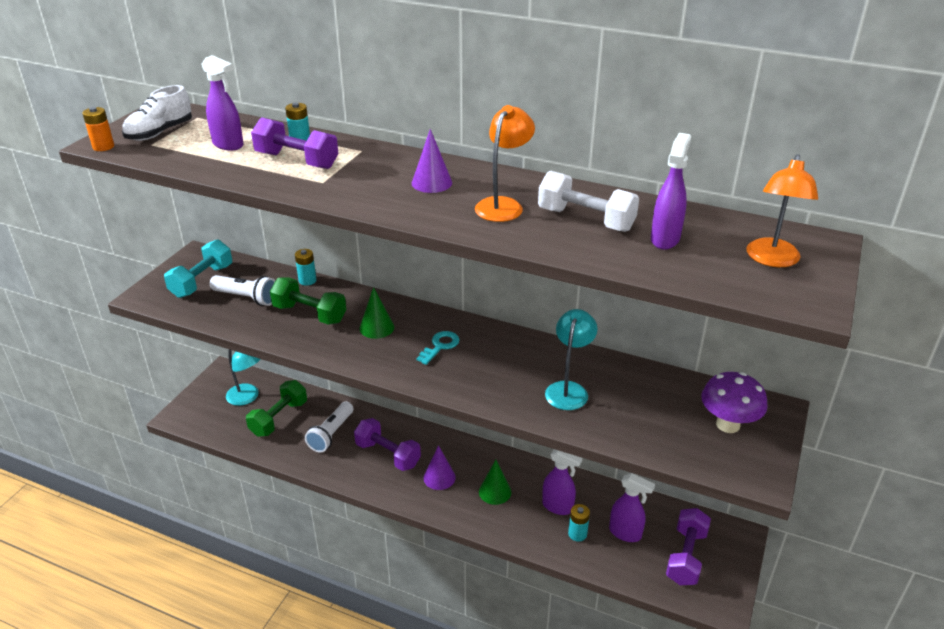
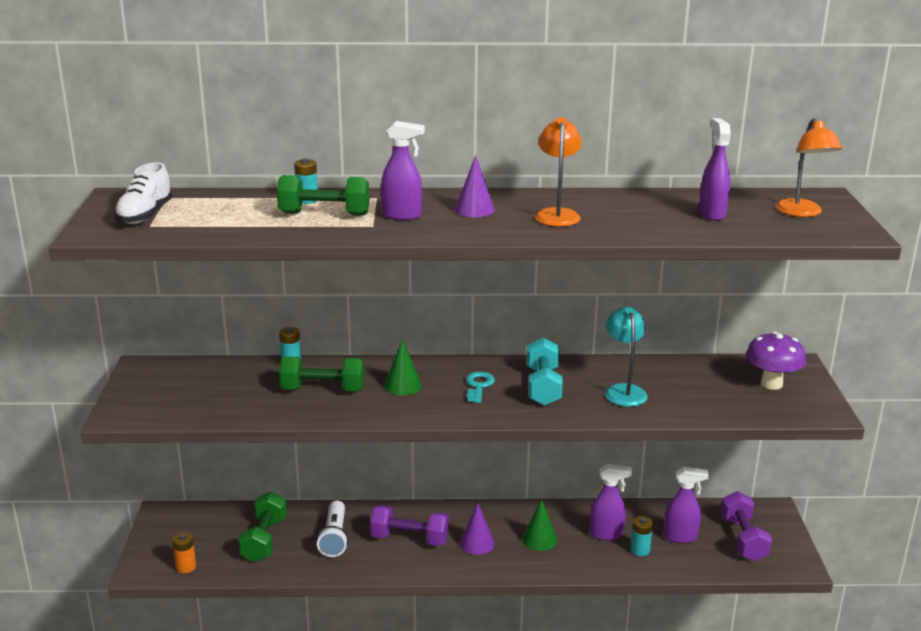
camera: 25 degrees left, 10 degrees down
(103, 147) = (98, 236): orange battery -> orange battery (186, 567)
(202, 281) = (173, 388): turquoise dumbbell -> turquoise dumbbell (543, 387)
(228, 145) = (235, 213): purple spray bottle -> purple spray bottle (402, 216)
(247, 298) = (240, 391): white flashlight -> none
(247, 397) = (211, 530): turquoise lamp -> none
(297, 161) = (324, 214): purple dumbbell -> green dumbbell
(585, 220) = (636, 212): white dumbbell -> none

